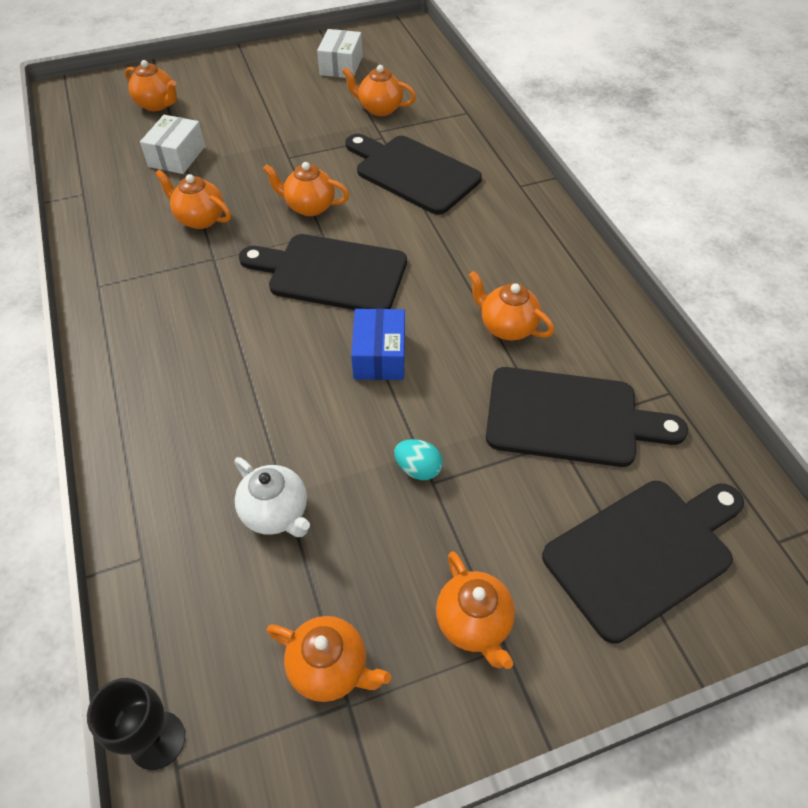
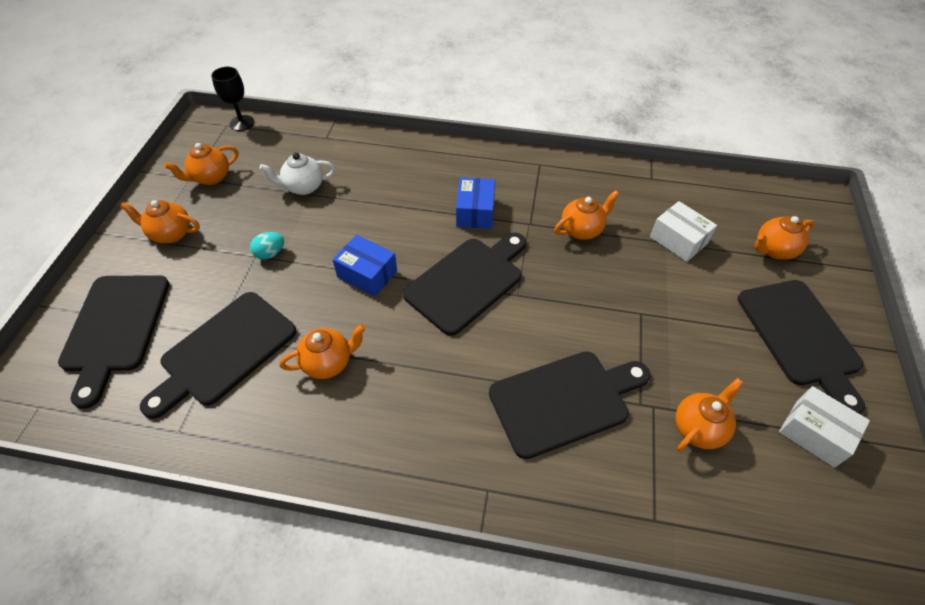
camera: 120 degrees right, 0 degrees up
(220, 308) = (475, 212): none -> blue box
(254, 80) = (800, 337): none -> black cutting board
(309, 207) = (558, 300): orange teapot -> none

